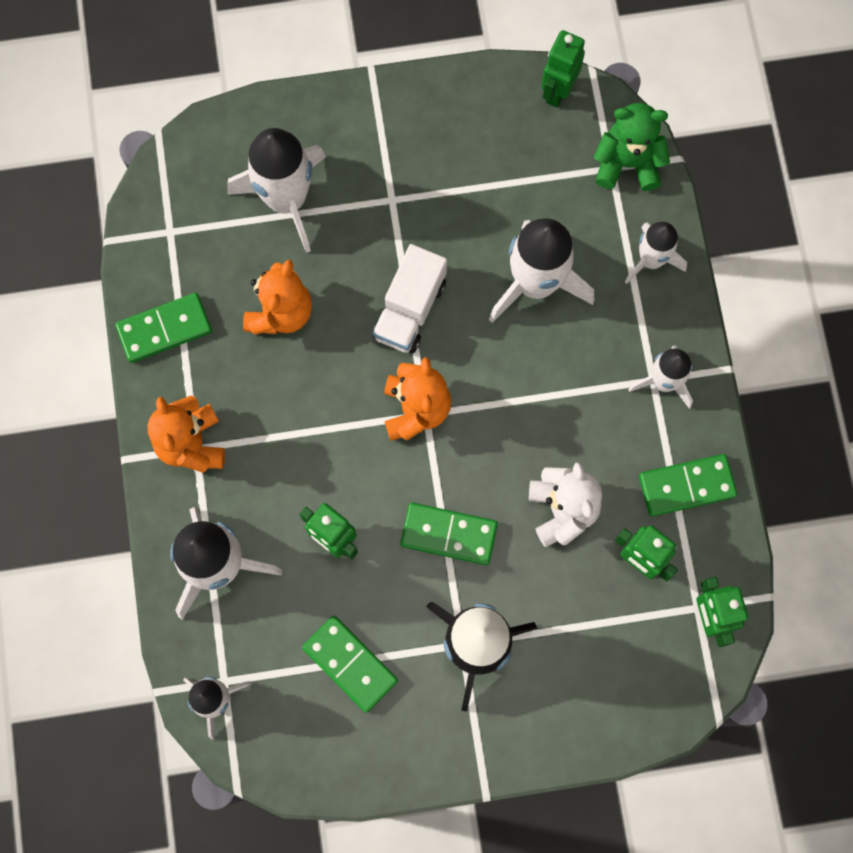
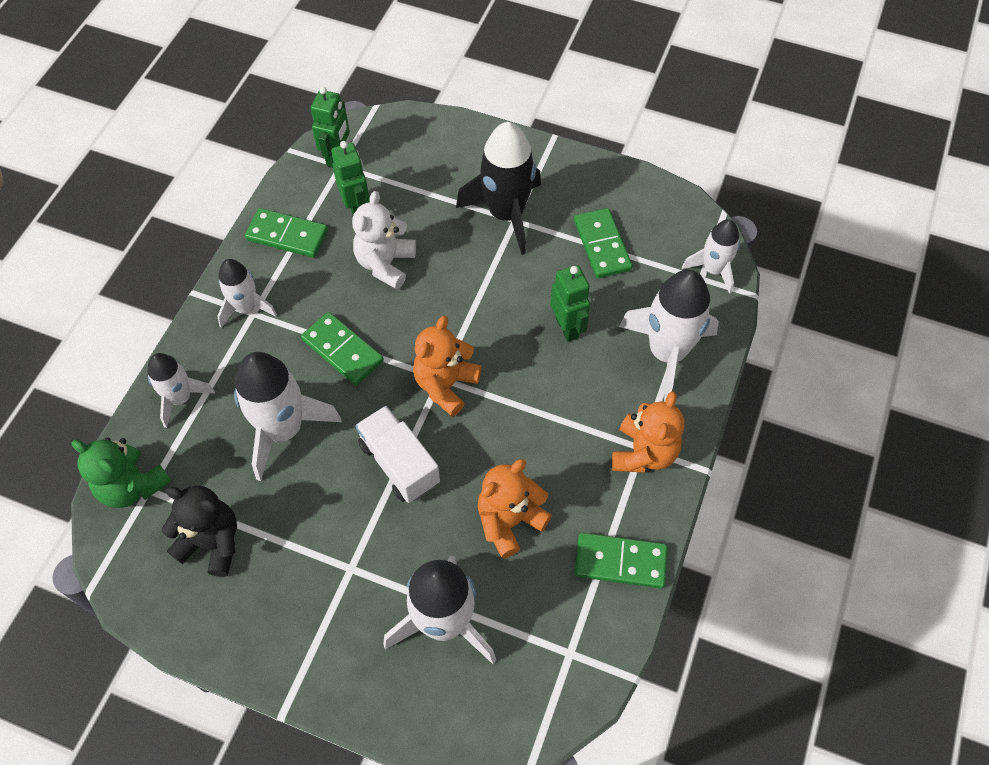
camera: 150 degrees left, 15 degrees down
(410, 310) = (399, 463): white truck -> white truck turned 90 degrees counterclockwise
(449, 534) = (478, 289): green domino -> green domino (342, 351)
(522, 156) = (212, 543): none -> black teddy bear
(557, 91) = (135, 586): green robot -> none

